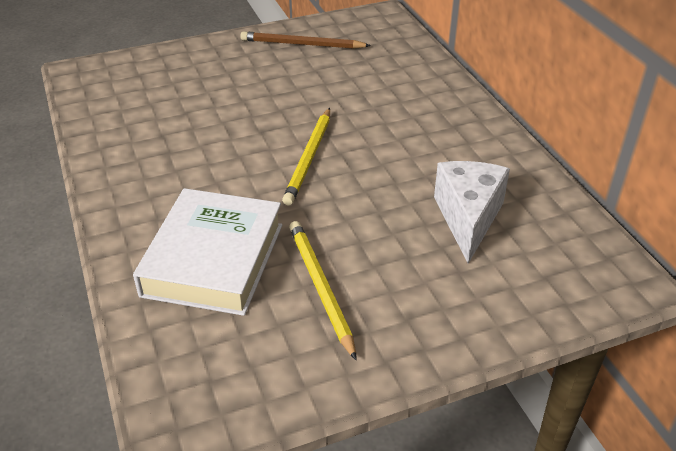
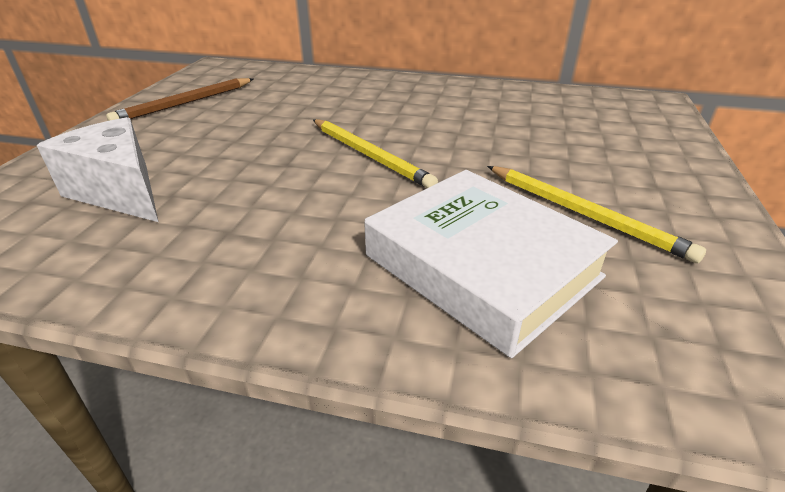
camera: 55 degrees left, 5 degrees down
(320, 287) = (584, 214): yellow pencil -> yellow pencil turned 150 degrees counterclockwise
(468, 218) = (538, 122): white cheese -> white cheese (120, 192)

